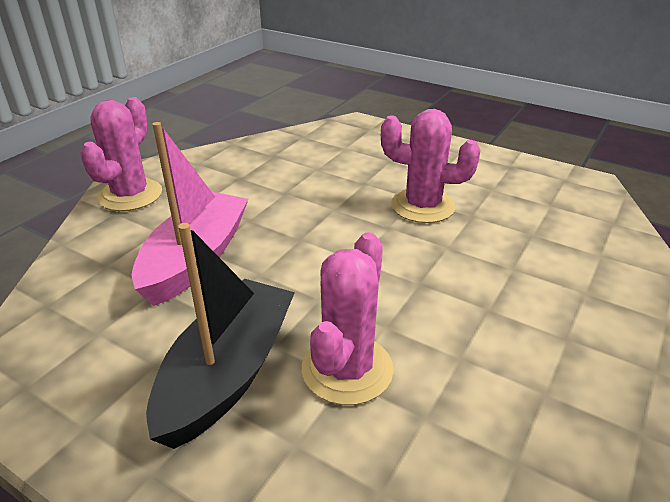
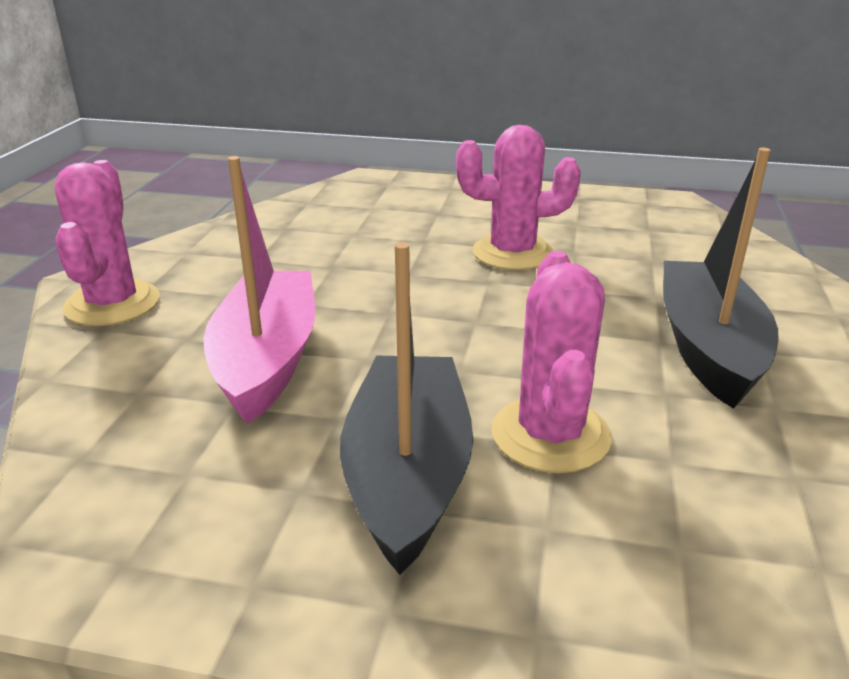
camera: 20 degrees left, 5 degrees down
(524, 325) = (708, 347): none -> black boat

